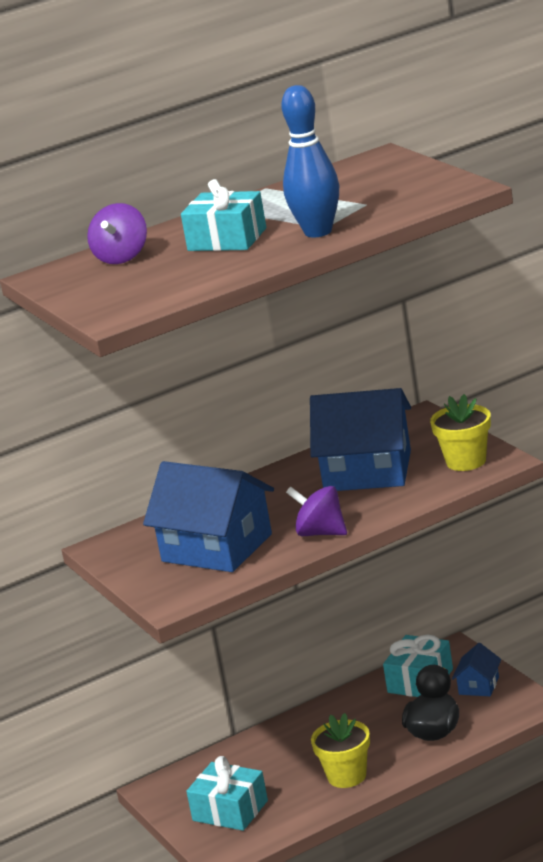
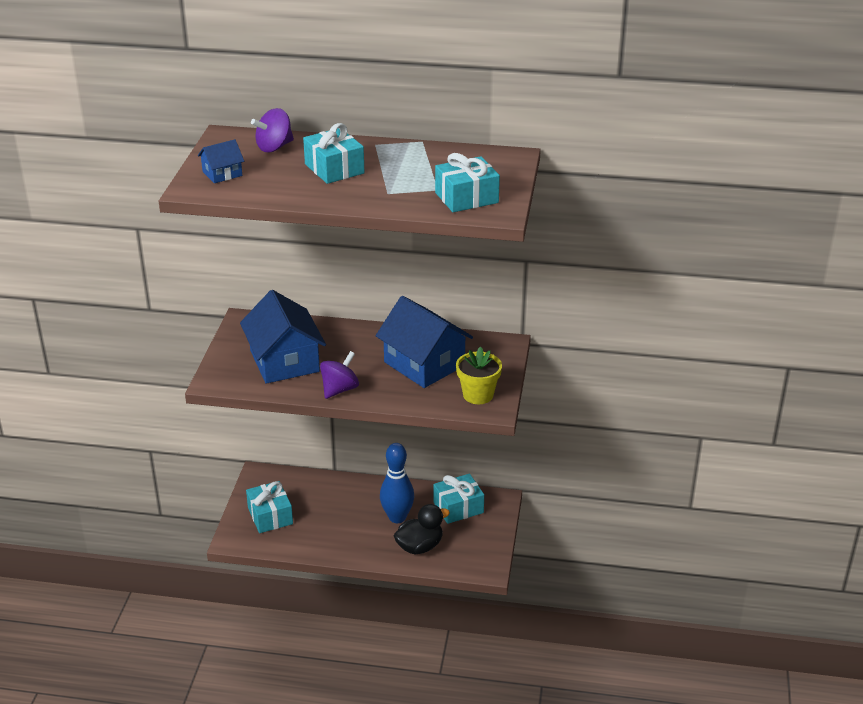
camera: 35 degrees right, 10 degrees up
(318, 232) = (378, 194): blue bowling pin -> blue bowling pin (397, 517)
(321, 533) = (339, 389): purple spinning top -> purple spinning top turned 60 degrees clockwise
(347, 776) = (345, 539): yellow flower pot -> none
(408, 195) = (466, 198): none -> turquoise gift
(479, 686) = (480, 534): blue house -> blue house (222, 174)

